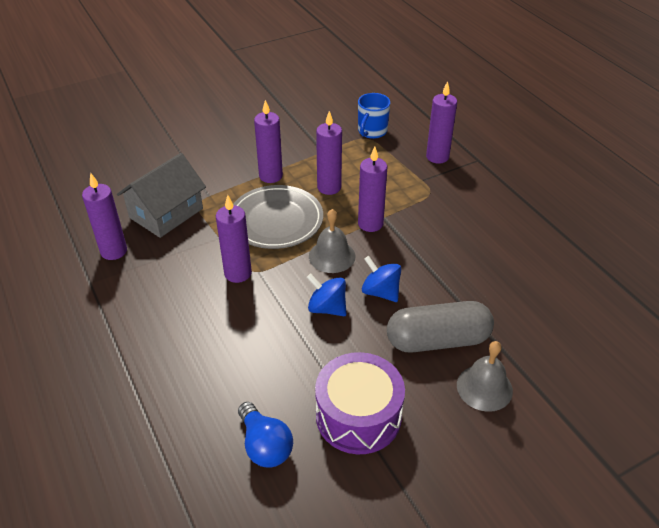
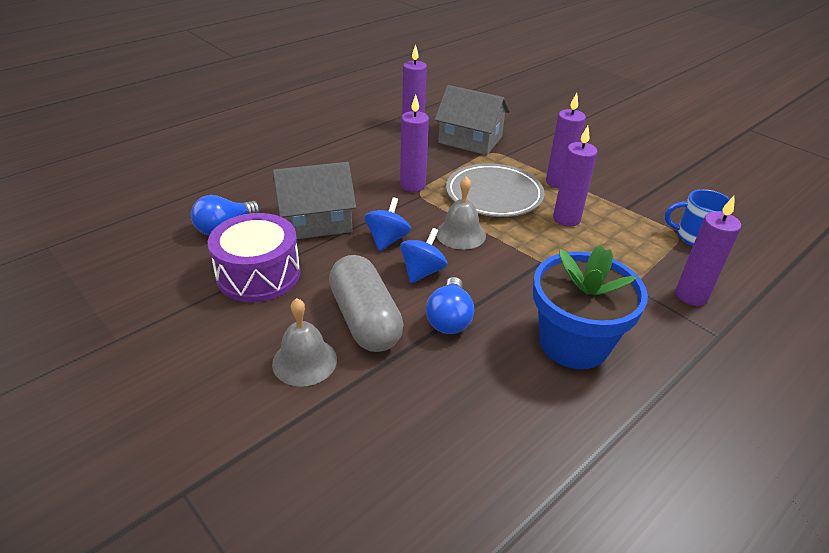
camera: 75 degrees right, 5 degrees down
(278, 360) = (316, 221): none -> grey house
(370, 224) = (525, 253): purple candle -> none
(444, 287) = (449, 319): none -> blue light bulb
(478, 227) = (573, 343): none -> blue flower pot

